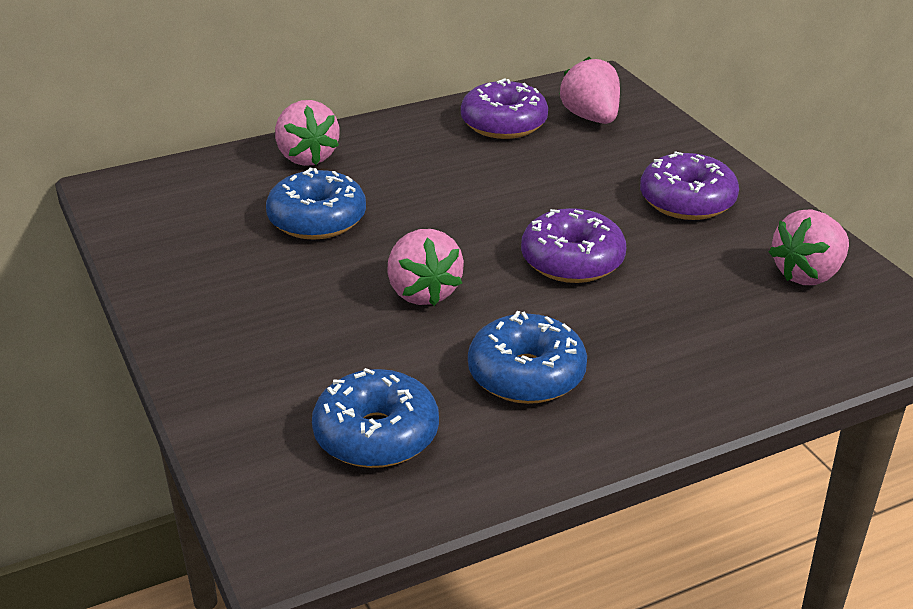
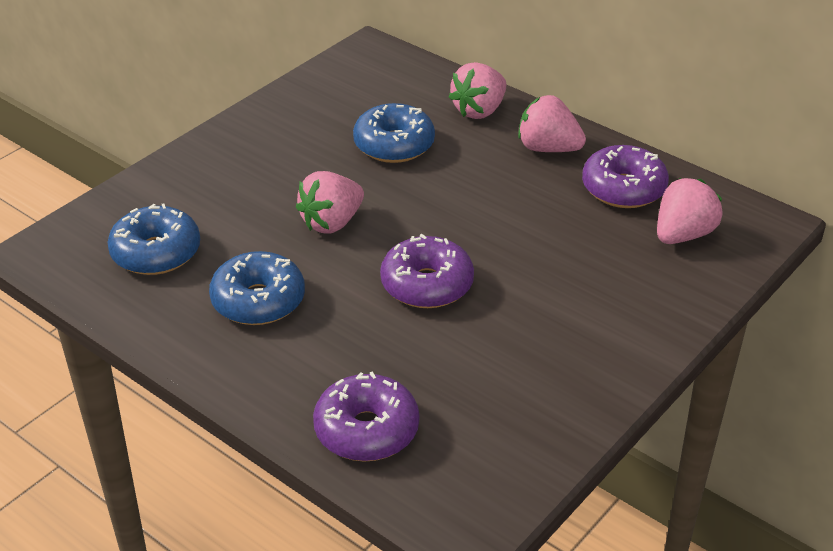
camera: 65 degrees right, 5 degrees up
(687, 201) = (577, 328): purple donut -> purple donut (366, 430)
(807, 274) = (505, 431): pink strawberry -> pink strawberry (548, 148)

